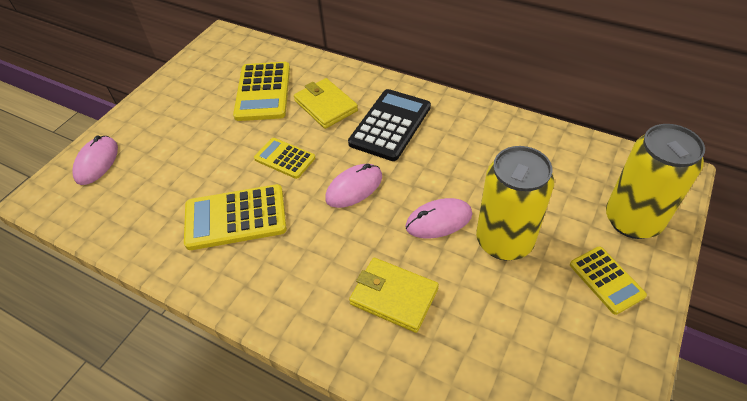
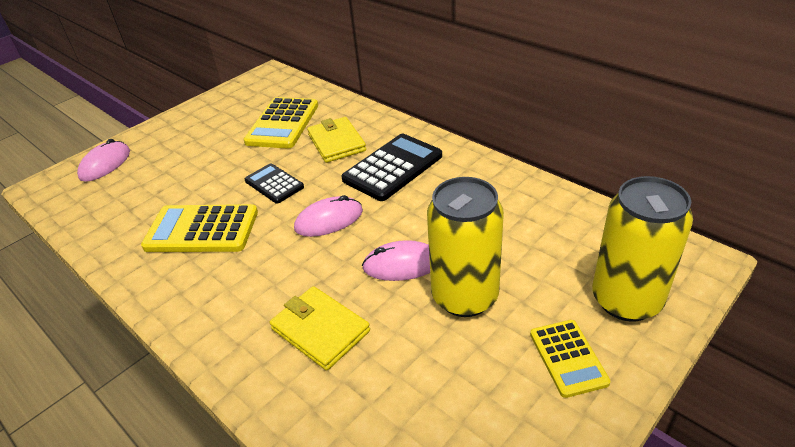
camera: 15 degrees right, 10 degrees down
(284, 158) = (274, 184): yellow calculator -> black calculator

